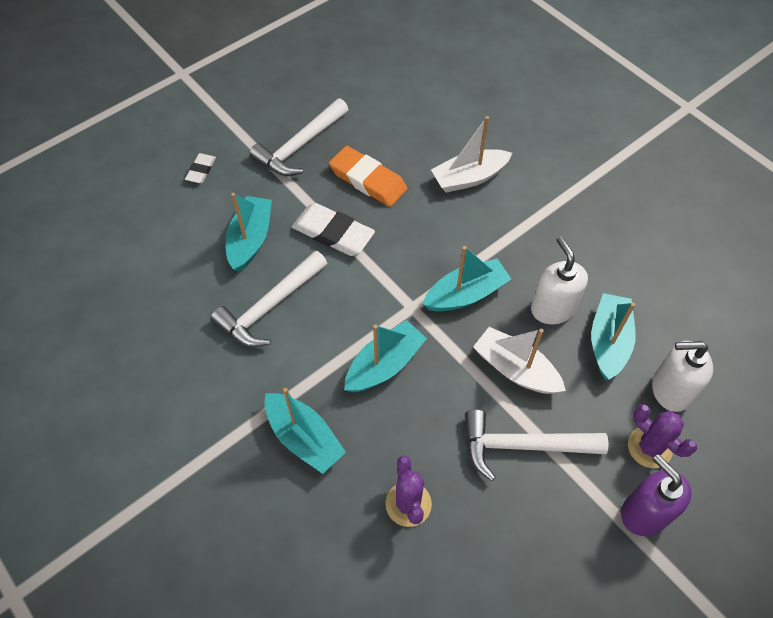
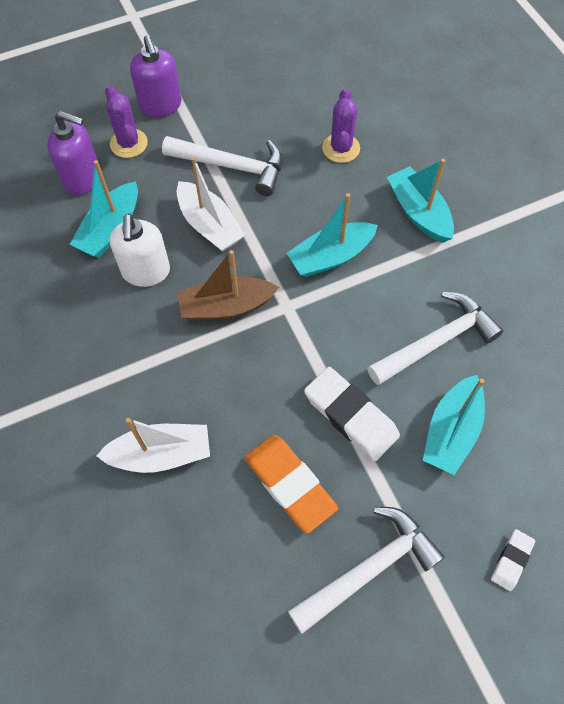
camera: 165 degrees left, 5 degrees up
(466, 294) = (226, 306): turquoise boat -> brown boat
(670, 390) = (83, 179): white soap dispenser -> purple soap dispenser

